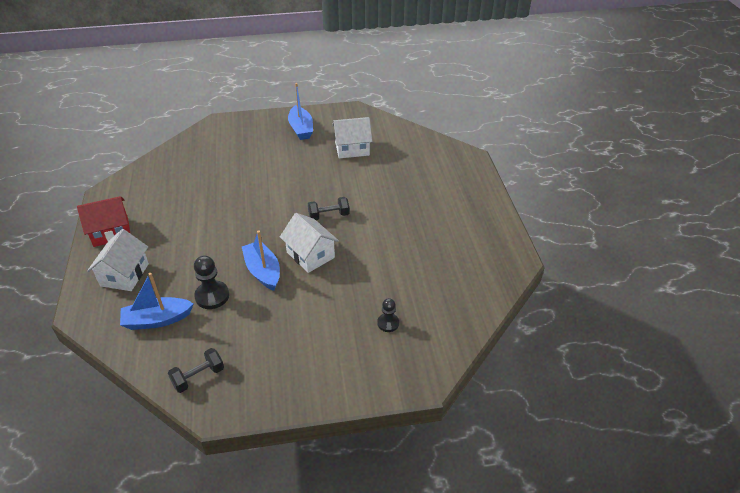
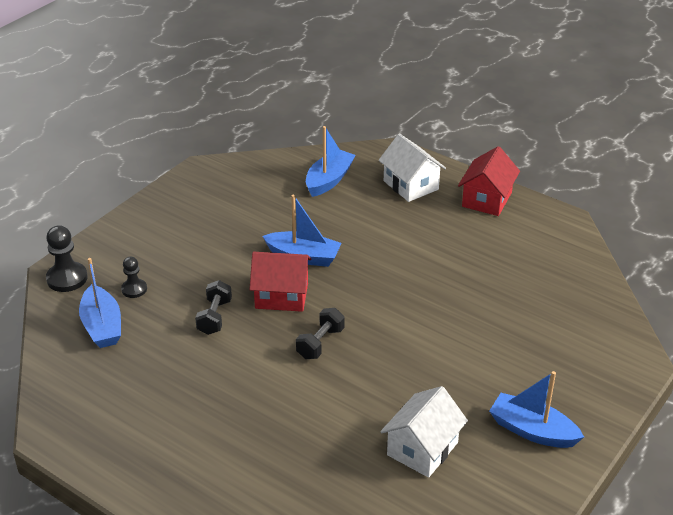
camera: 135 degrees right, 5 degrees down
(198, 377) = (241, 174): black dumbbell -> black dumbbell (214, 317)
(212, 296) = (315, 216): black pawn -> black pawn (67, 278)
(310, 255) = (281, 296): white house -> red house
(434, 309) = (102, 326): none -> blue boat

